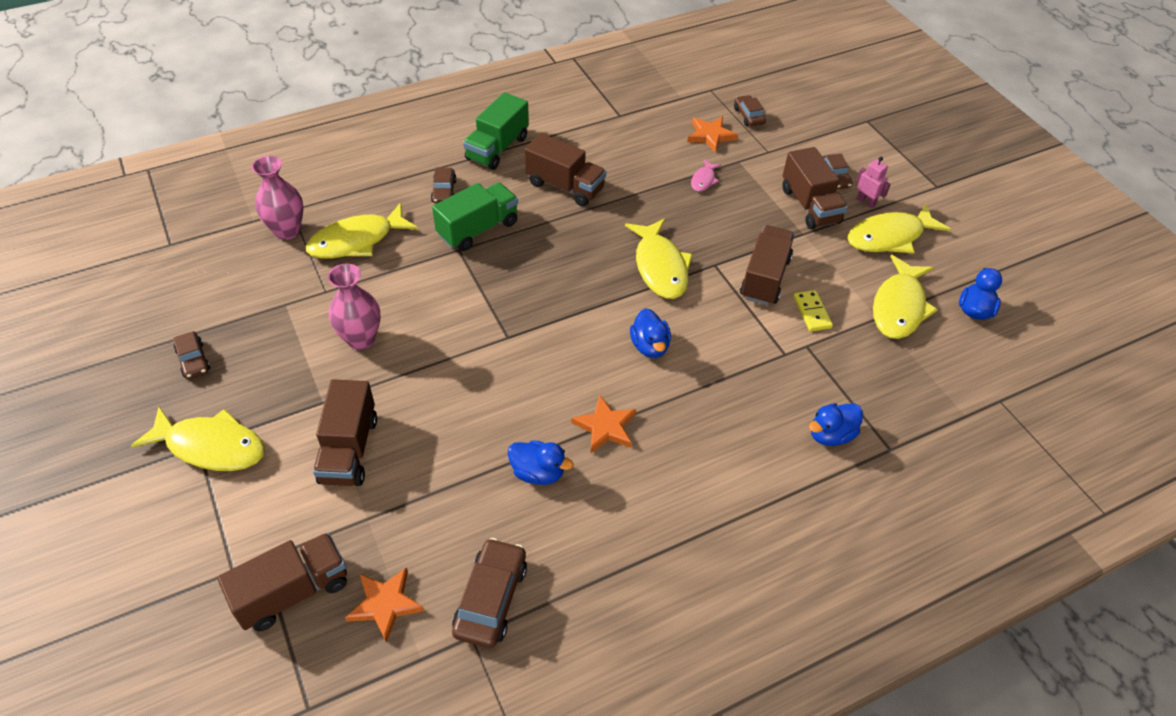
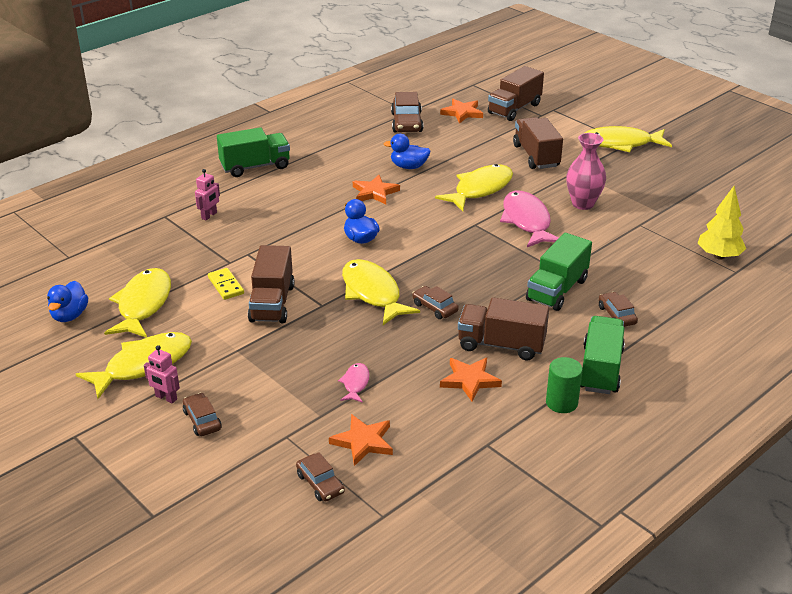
camera: 165 degrees right, 15 degrees down
(193, 360) = (684, 174): brown car -> brown car (434, 308)
(287, 231) = (719, 256): pink vase -> yellow tree
(357, 241) = (653, 260): yellow fish -> yellow fish (480, 189)
(445, 327) = (527, 221): none -> pink fish
(546, 131) = (561, 403): none -> green cylinder
(608, 162) = (470, 380): none -> orange star
(761, 533) = (255, 167): none -> green truck
(810, 205) = (231, 380): brown truck -> none
(830, 435) = (209, 215): blue duck -> pink robot

